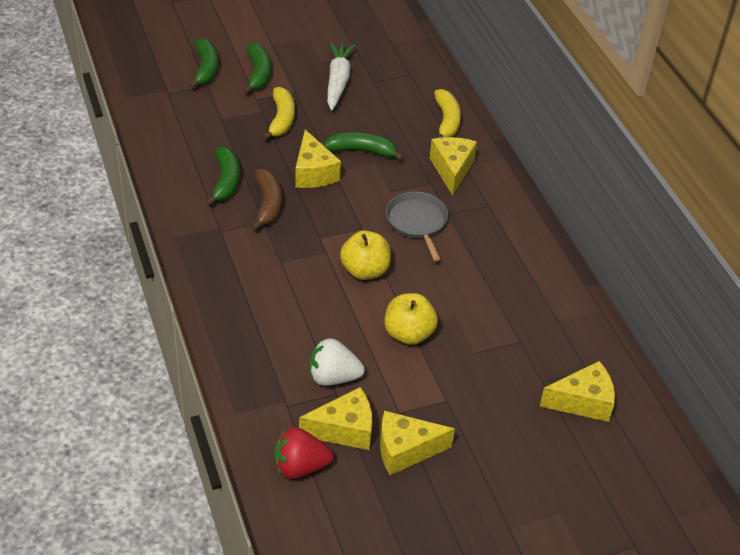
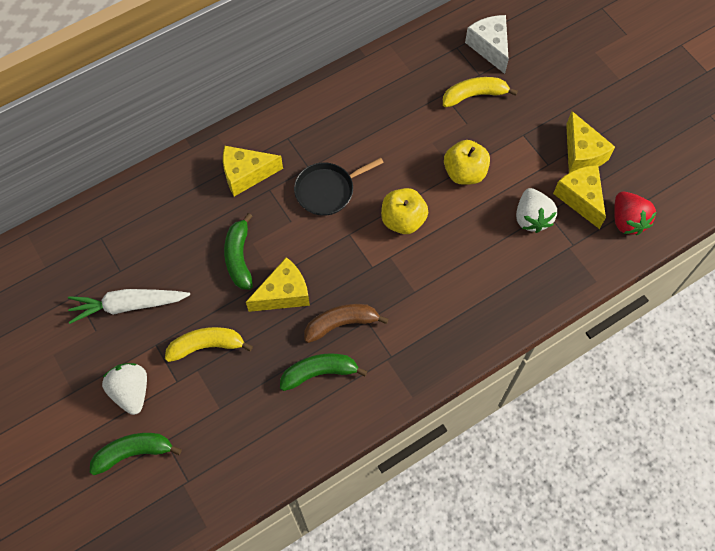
camera: 100 degrees left, 20 degrees up
(258, 74) = (131, 392): green banana -> white strawberry
(417, 222) = (327, 190): grey pan -> black pan
(446, 121) = (172, 191): yellow banana -> yellow banana (474, 95)
(583, 402) = (489, 47): yellow cheese -> white cheese

